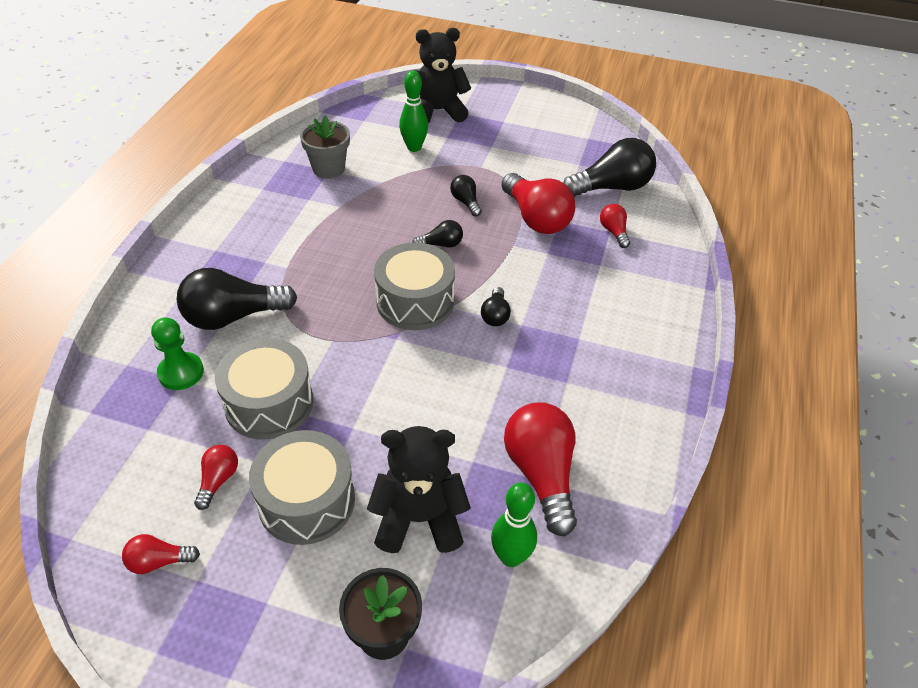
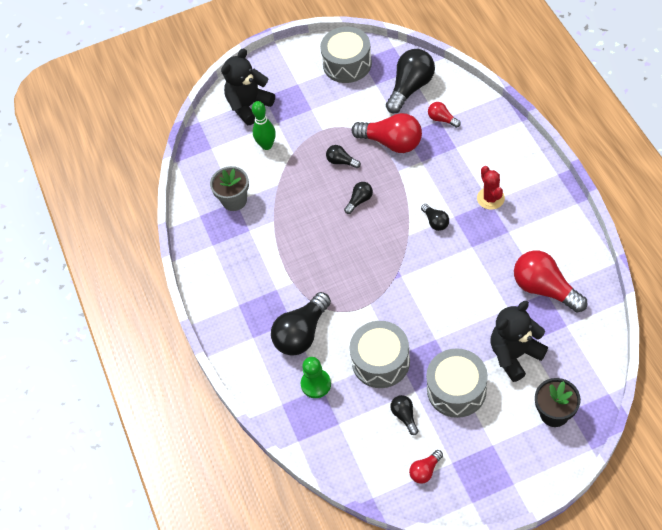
camera: 30 degrees left, 10 degrees up
(218, 480) = (404, 416): red light bulb -> black light bulb
(415, 301) = (386, 247): grey drum -> grey drum (347, 64)
(511, 557) = (570, 337): green bowling pin -> none
(584, 335) = (490, 198): none -> red cactus

